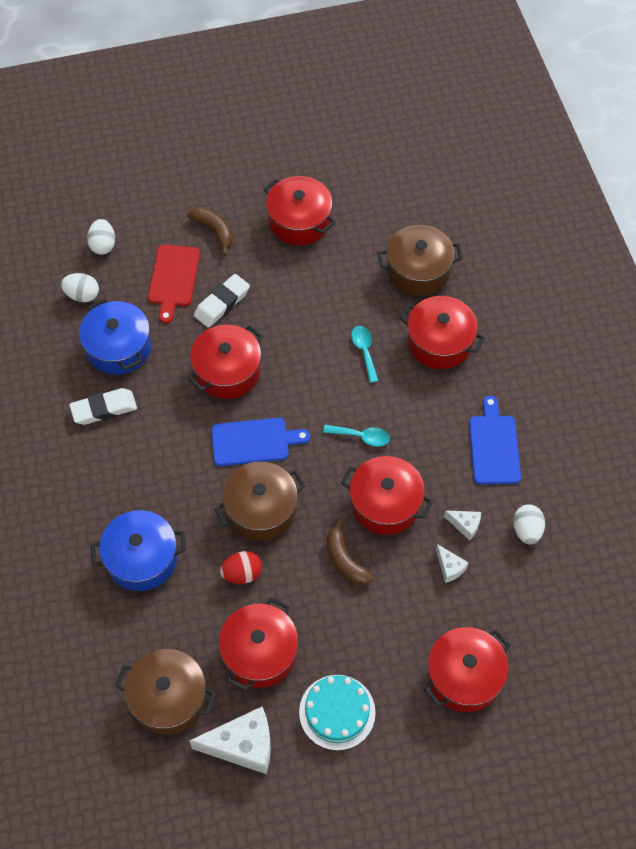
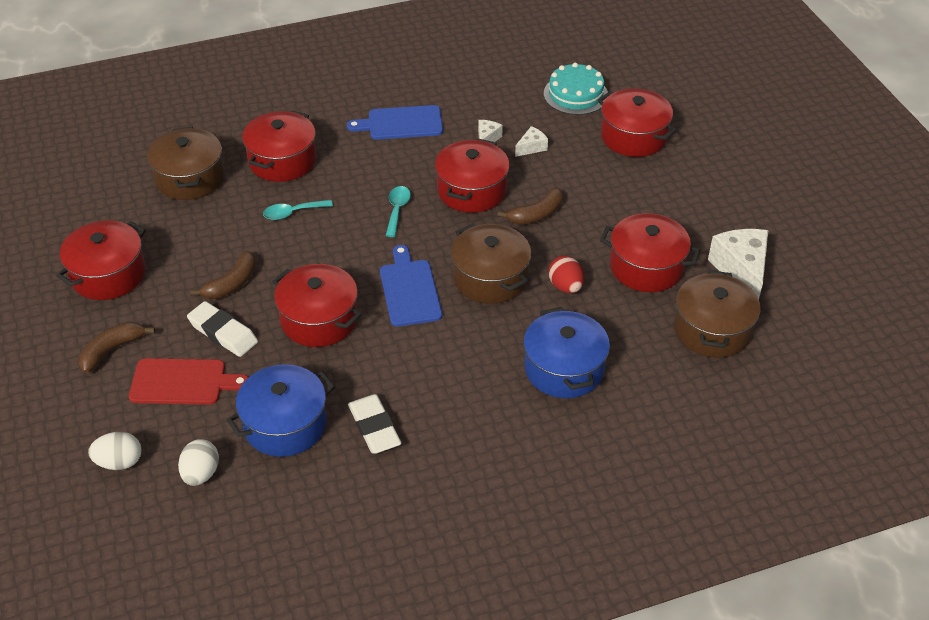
camera: 95 degrees left, 15 degrees down
(278, 307) = (232, 283): none -> brown banana
(337, 712) = (689, 211): turquoise cake -> turquoise cake (575, 94)
(527, 530) = (486, 103): white egg -> none

